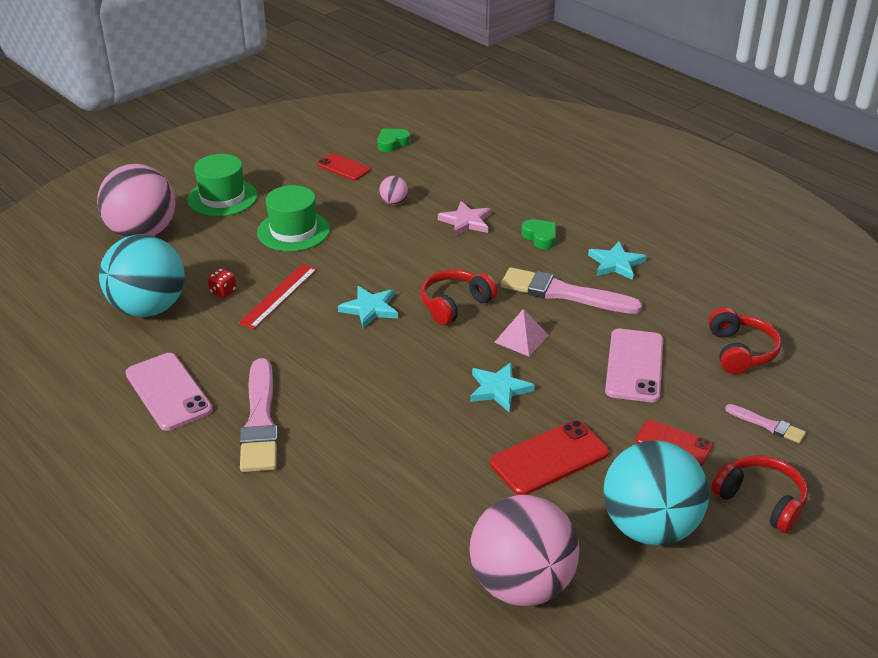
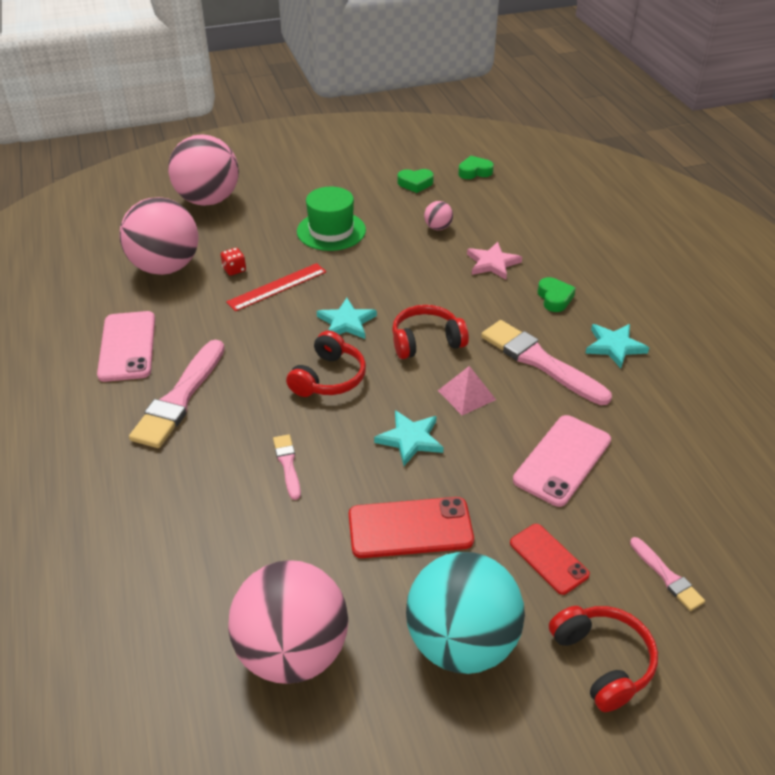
camera: 25 degrees right, 5 degrees up
(148, 308) = (166, 267): turquoise ball -> pink ball
(222, 198) = (293, 185): green hat -> none
(343, 167) = (415, 184): red phone -> green heart
(406, 444) = (287, 464): none -> pink brush
(740, 351) = (689, 482): red headphones -> red headphones (329, 378)

